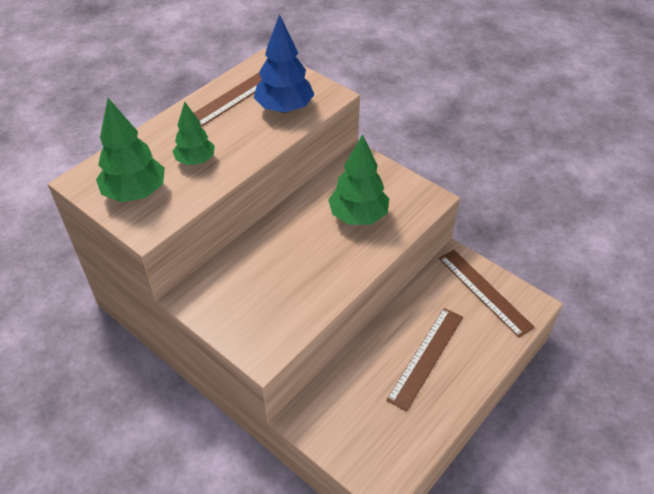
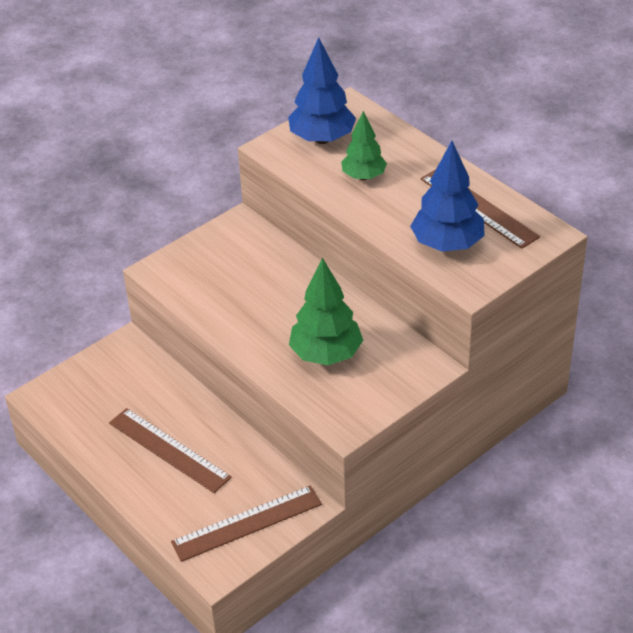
camera: 100 degrees right, 5 degrees down
(135, 193) = (322, 139): green tree -> blue tree

